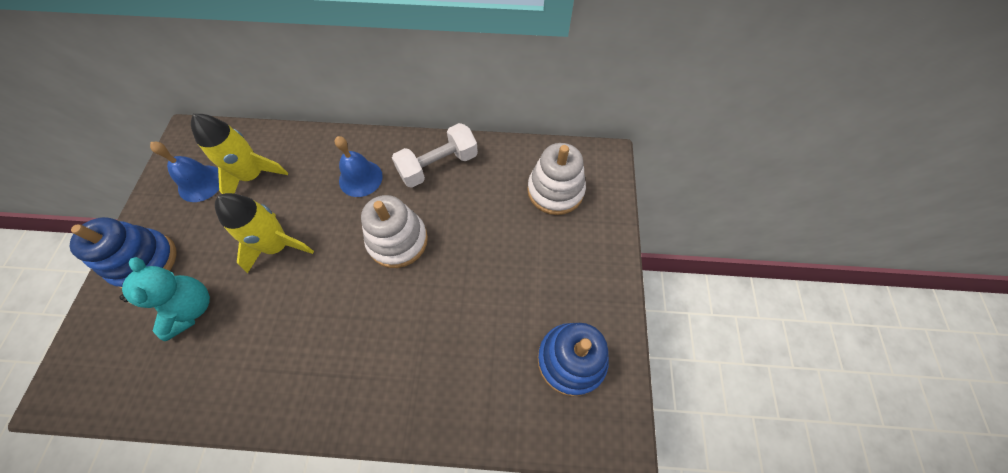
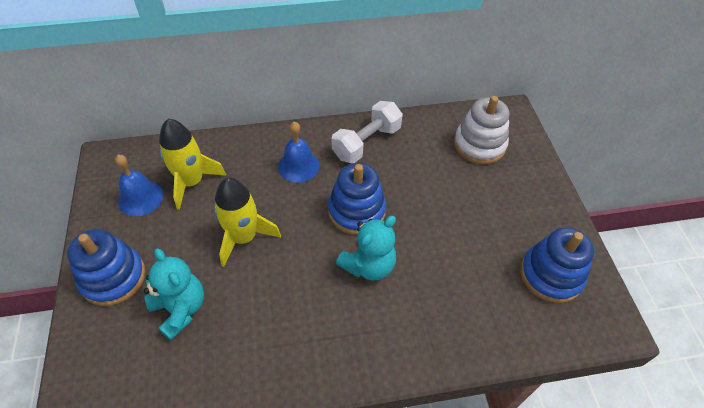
camera: 15 degrees left, 10 degrees down
(385, 304) = (368, 265): none -> turquoise teddy bear
(398, 240) = (356, 211): white stacking toy -> blue stacking toy

